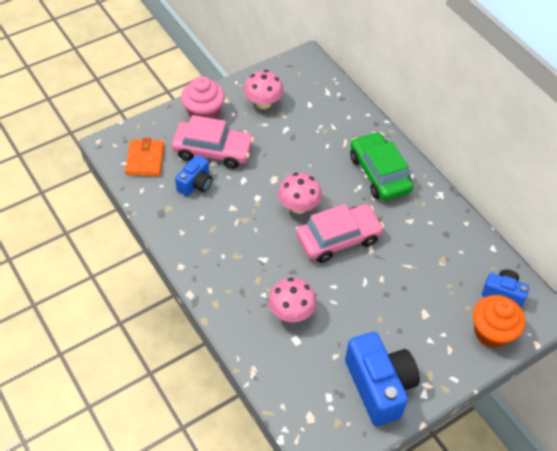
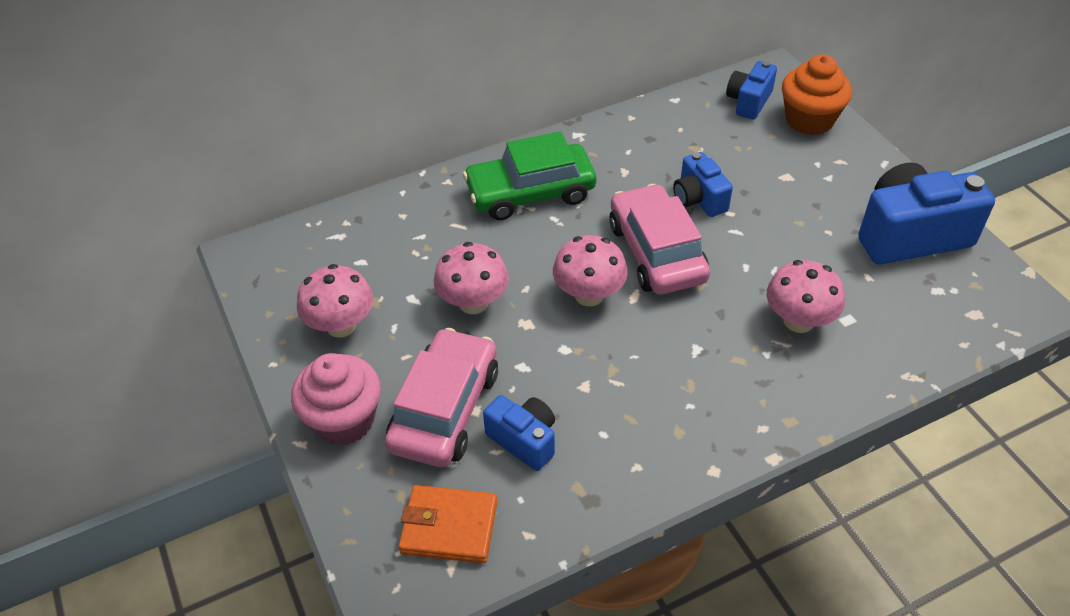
camera: 80 degrees left, 5 degrees down
(286, 155) = (473, 303): none -> pink mushroom
(391, 261) = (699, 199): none -> blue camera

